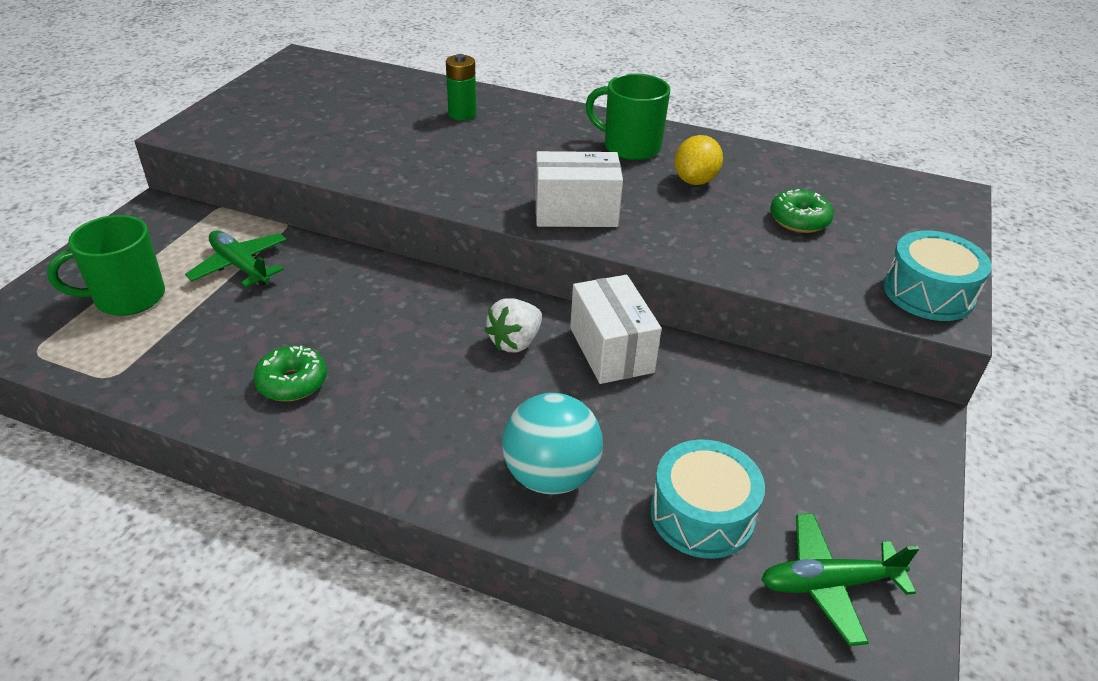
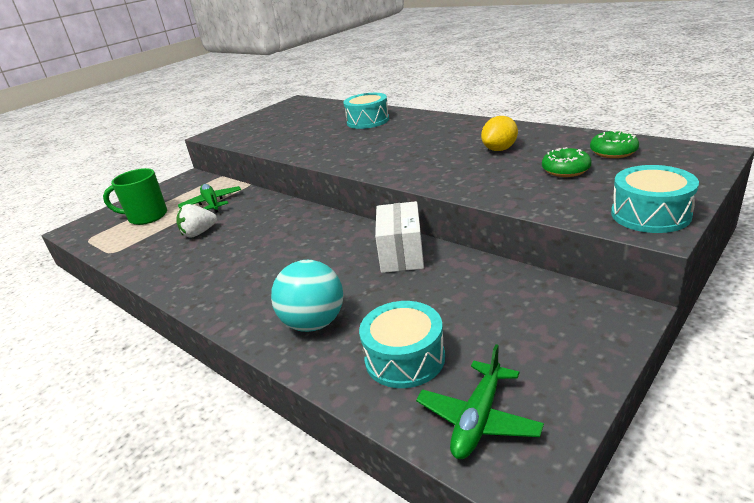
camera: 25 degrees right, 10 degrees down
(292, 382) = (198, 260): green donut -> green donut (613, 152)
(462, 114) = (368, 121): green battery -> turquoise drum
(515, 342) = (341, 246): white strawberry -> white strawberry (199, 233)
(575, 212) = (403, 167): white box -> none
(630, 147) = (465, 133): green mug -> none
(828, 584) = (478, 419): green plane -> green plane turned 75 degrees counterclockwise

